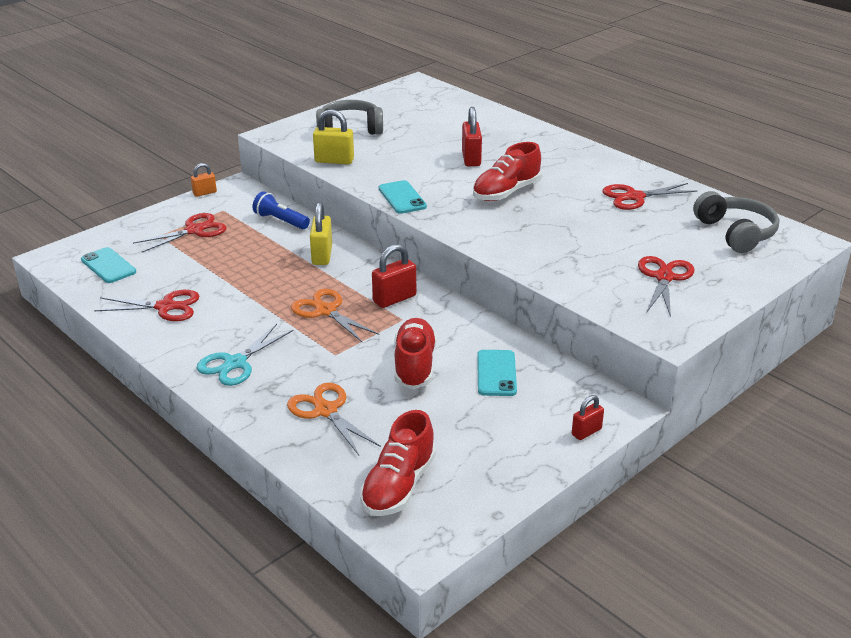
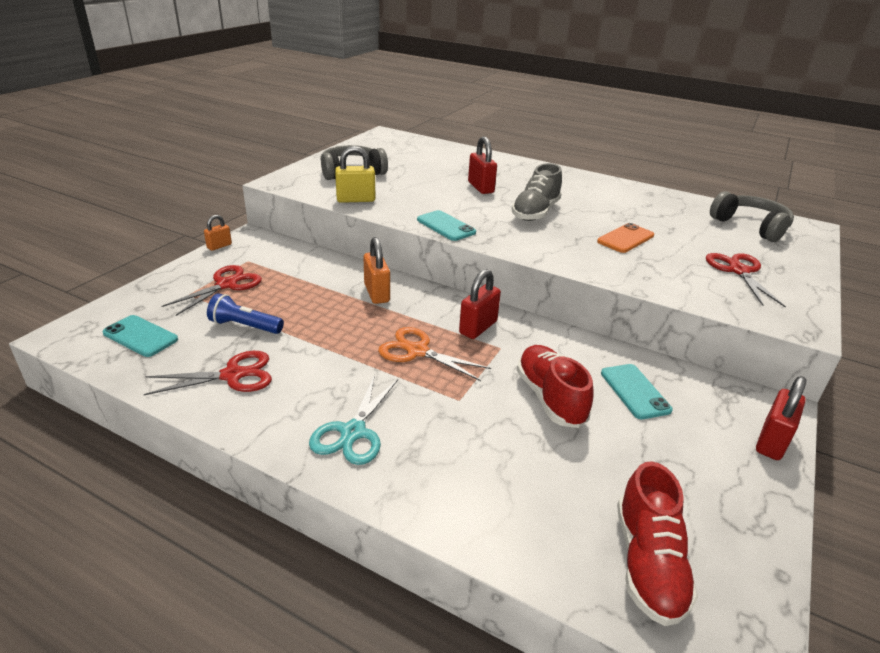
camera: 20 degrees left, 0 degrees up
(280, 221) = (314, 264): blue flashlight -> blue flashlight (244, 326)
(322, 255) = (376, 293): yellow padlock -> orange padlock
(325, 411) = (495, 474): orange scissors -> none
(506, 192) = (535, 212): red shoe -> grey shoe
(576, 231) = (625, 239): none -> orange phone
(586, 432) = (772, 442): red padlock -> red padlock, size x1.62
(634, 197) = (644, 206): red scissors -> none

